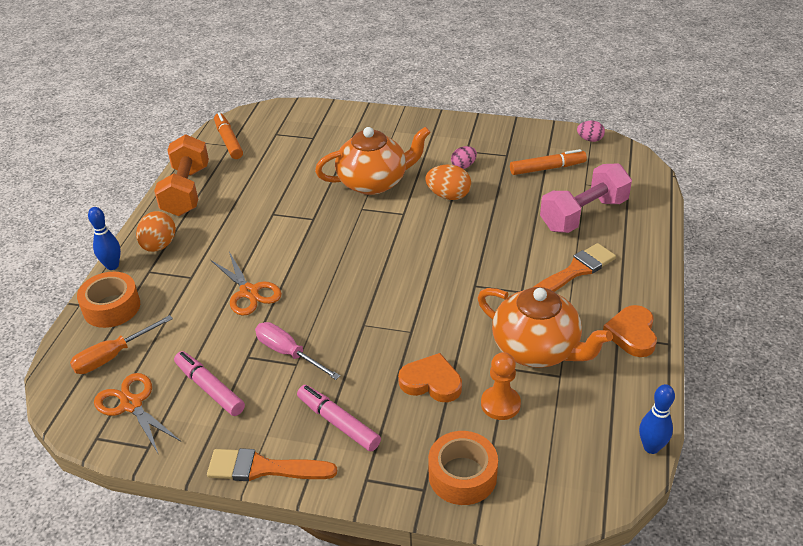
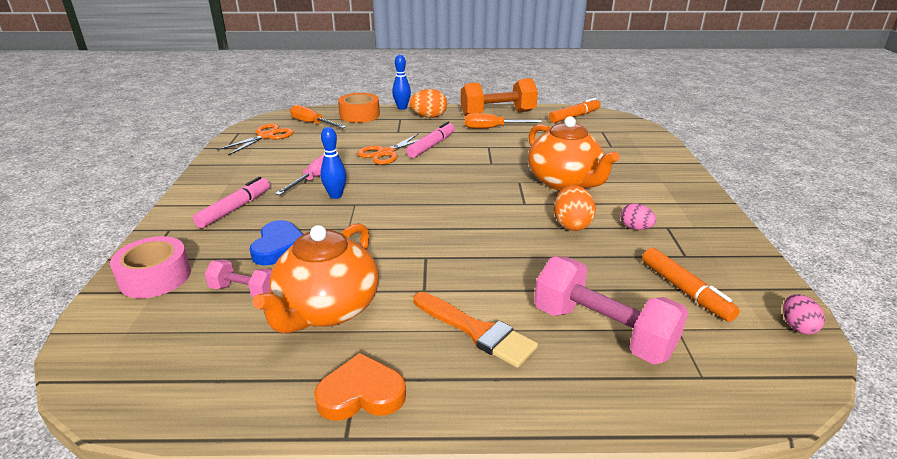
camera: 75 degrees right, 10 degrees down
(210, 388) = (279, 156): pink marker -> pink marker (431, 146)
(226, 202) = (492, 128): none -> orange screwdriver
(264, 468) = (195, 187): orange brush -> none
(431, 382) = (279, 247): orange heart -> blue heart
(462, 475) = (155, 277): orange tape -> pink tape
(500, 404) = (244, 291): orange pawn -> pink dumbbell
(651, 447) = (149, 421): blue bowling pin -> blue bowling pin (335, 195)

